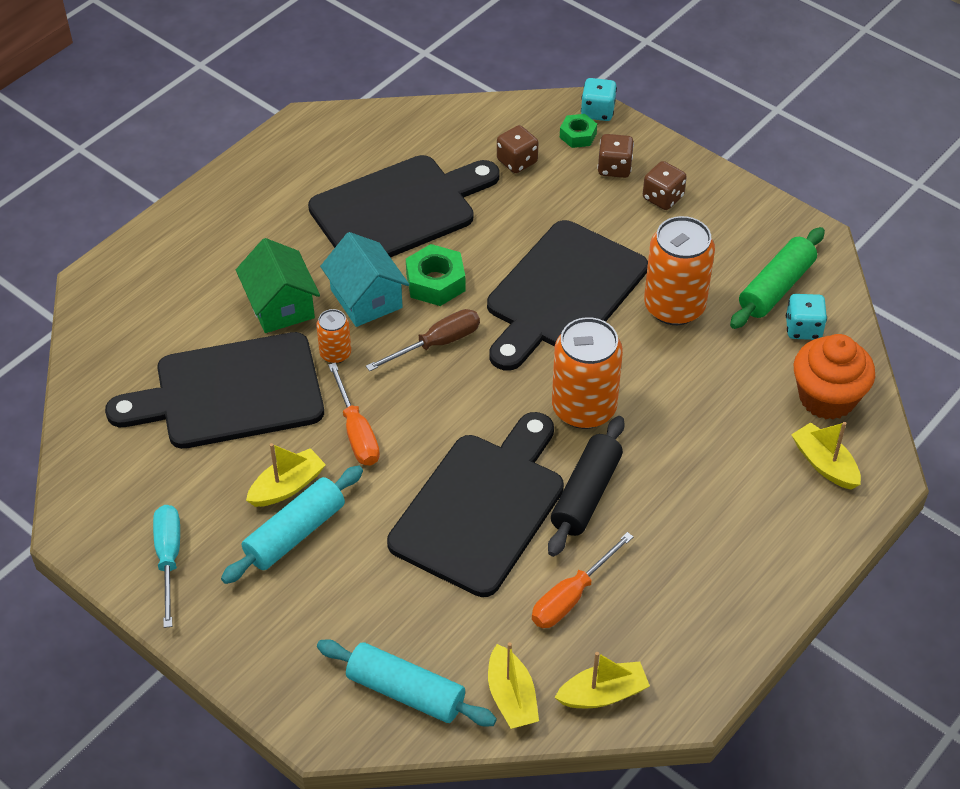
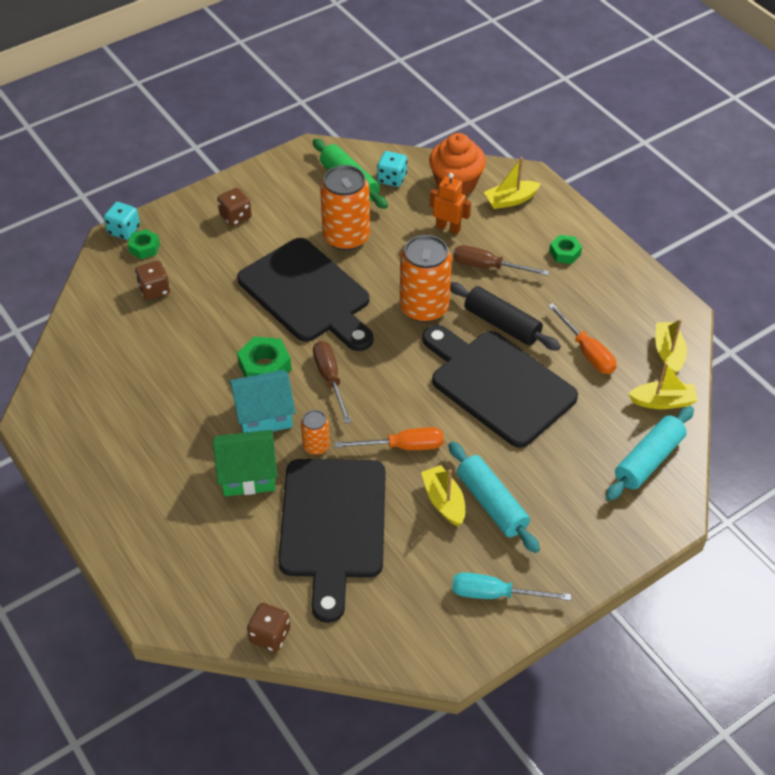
camera: 75 degrees left, 0 degrees up
(399, 209) = (172, 375): black cutting board -> none
(614, 168) = (191, 235): brown dice -> brown dice (270, 635)
(683, 461) = (488, 267): none -> brown screwdriver
(737, 405) = (448, 228): none -> orange robot
(747, 543) = (564, 253): none -> green nut

